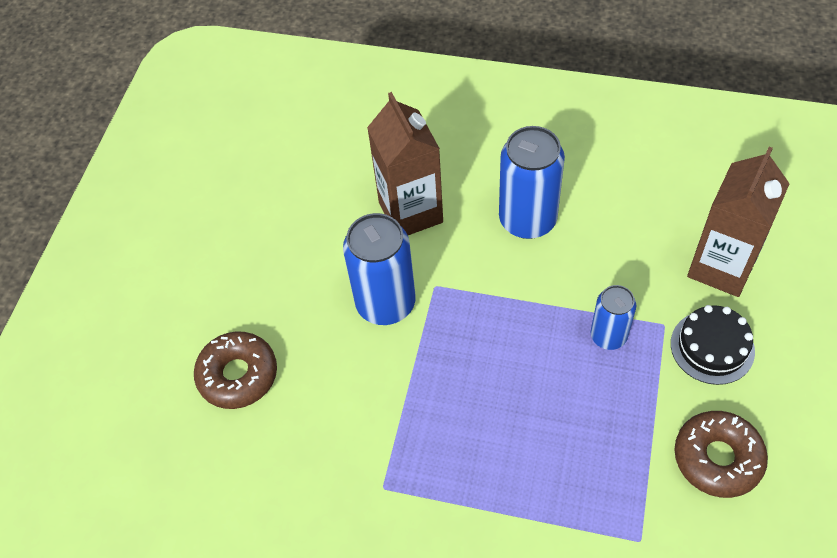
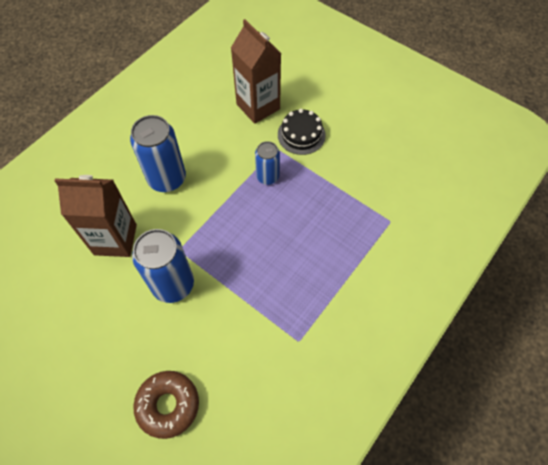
camera: 70 degrees left, 5 degrees up
(717, 458) = (362, 165): brown donut -> none

